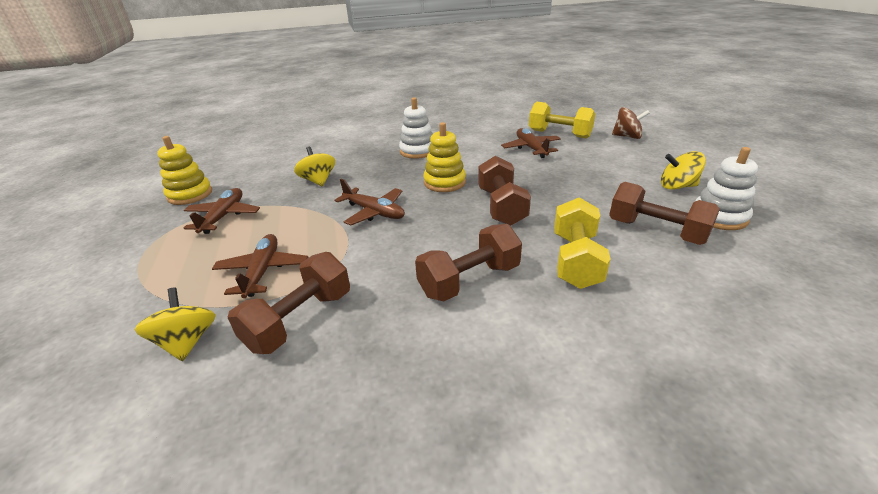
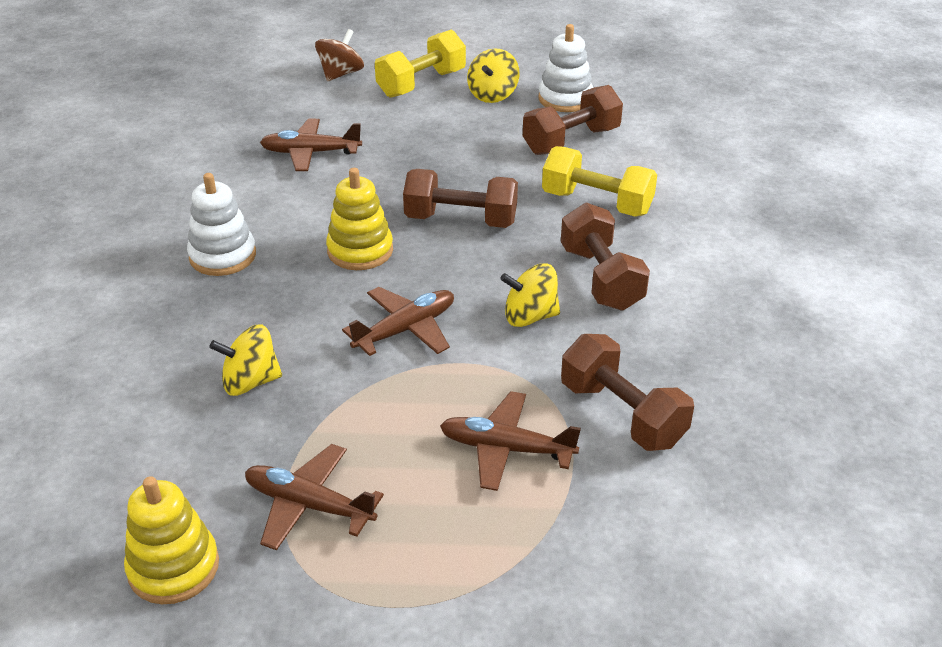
camera: 75 degrees left, 5 degrees up
(187, 342) = (628, 514): yellow spinning top -> yellow spinning top (530, 316)
(559, 134) = (283, 117): yellow dumbbell -> yellow dumbbell (421, 84)

